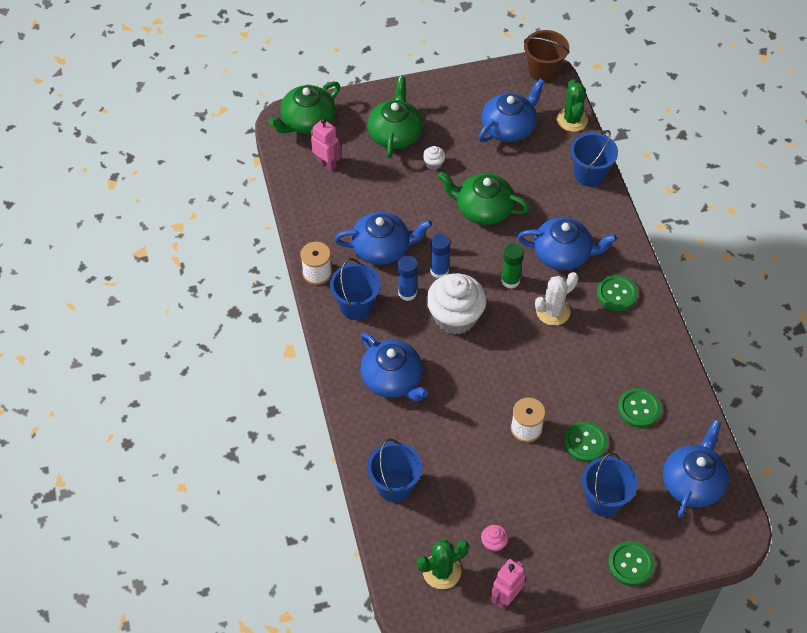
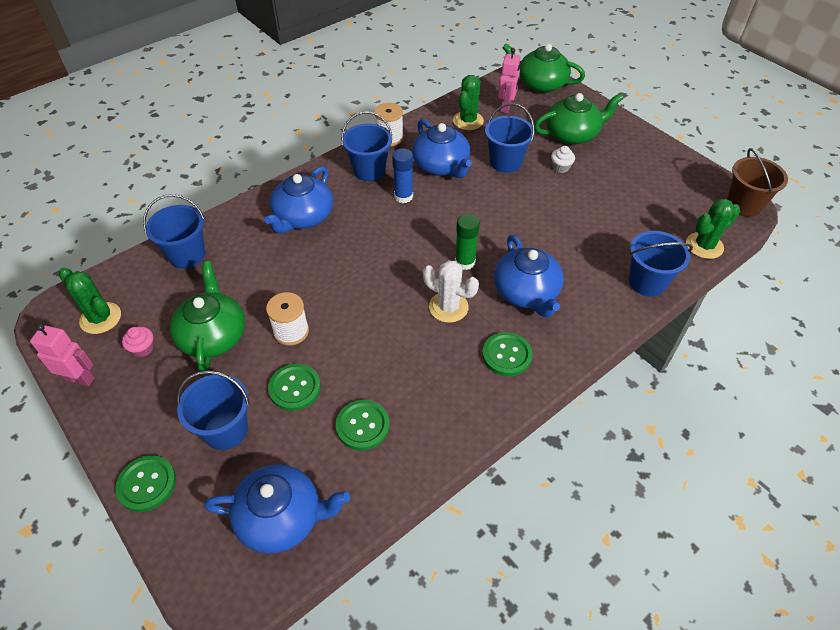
camera: 65 degrees right, 5 degrees down
(329, 201) = (468, 121): none -> green cactus
(404, 199) = (505, 162): none -> blue bucket
(439, 271) = (442, 209): blue glue stick -> none
(455, 317) = (396, 236): white cupcake -> none
(483, 209) = (535, 215): green teapot -> green teapot (213, 335)
(509, 127) = (649, 203): blue teapot -> none

